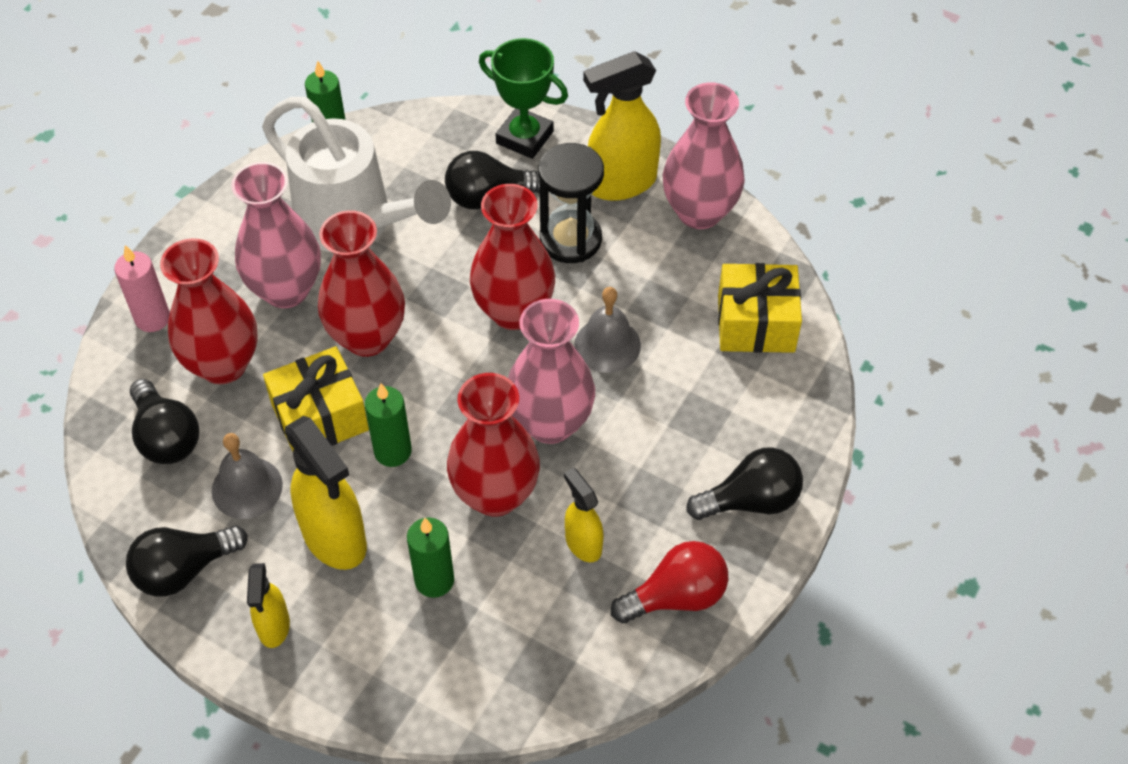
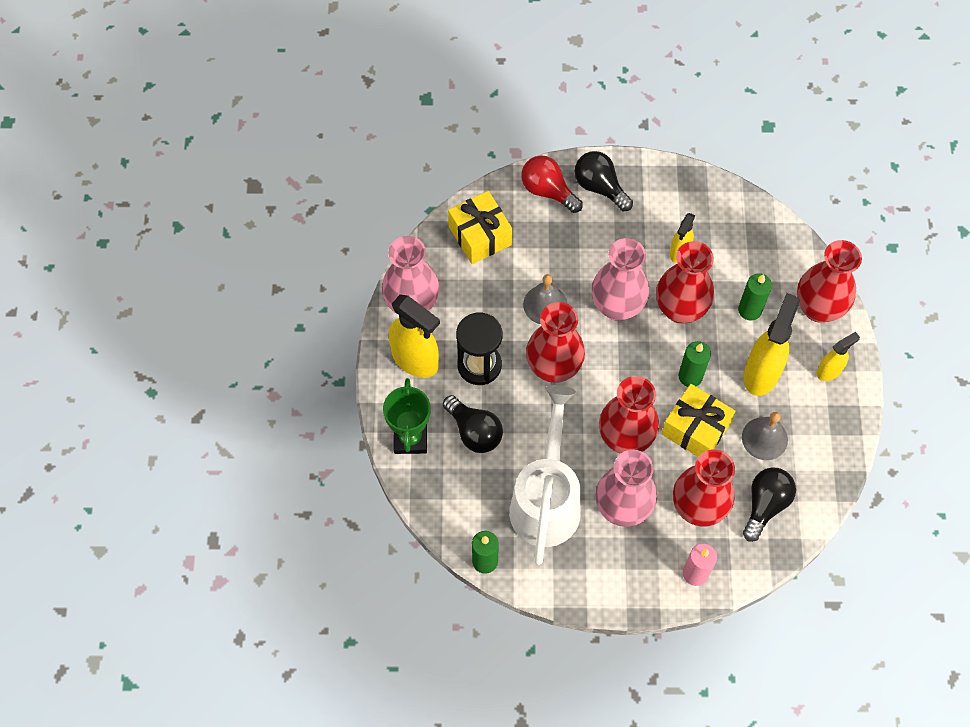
camera: 120 degrees left, 10 degrees up
(184, 570) = (832, 437): black light bulb -> none
(373, 674) = (818, 308): none -> red vase
(676, 596) = (679, 195): red light bulb -> red light bulb (548, 191)

